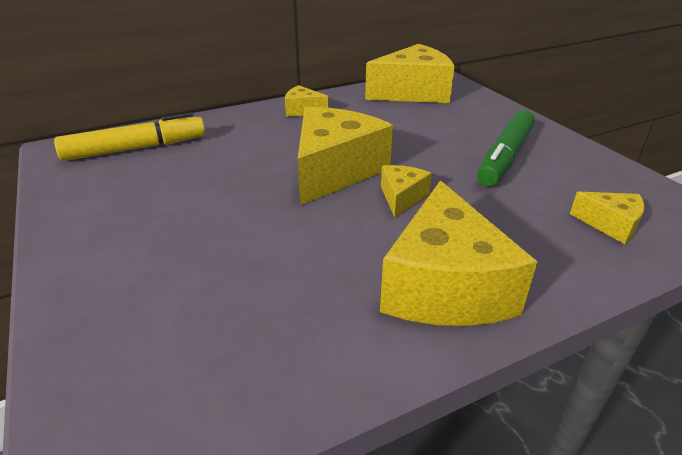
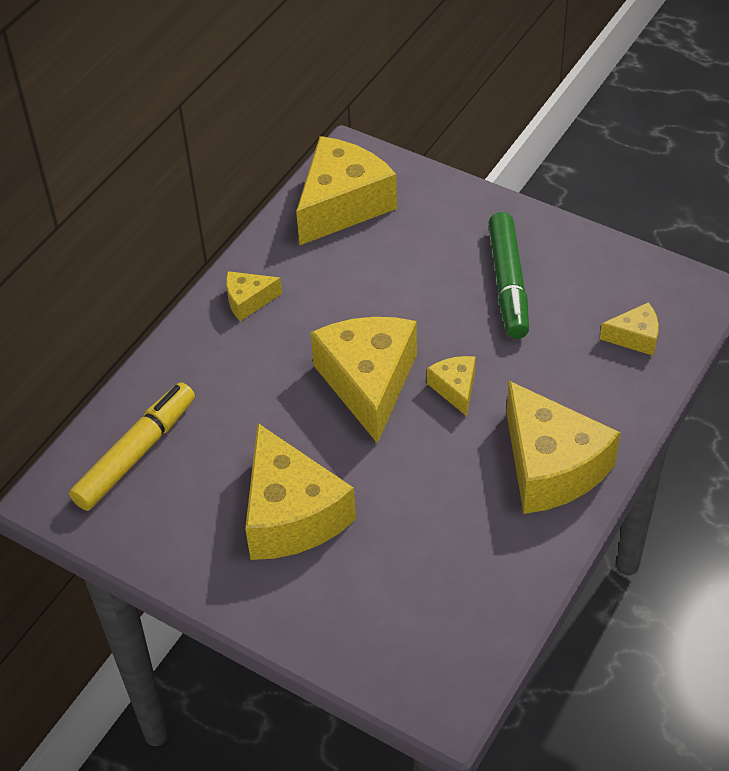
camera: 30 degrees left, 15 degrees up
(179, 220) = (291, 514): none -> yellow cheese

